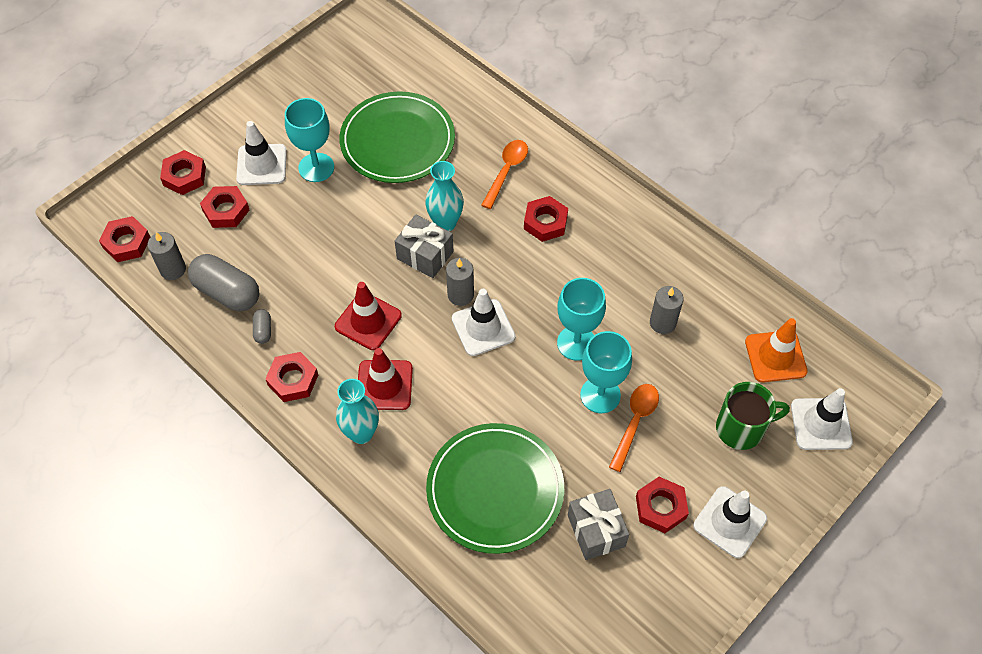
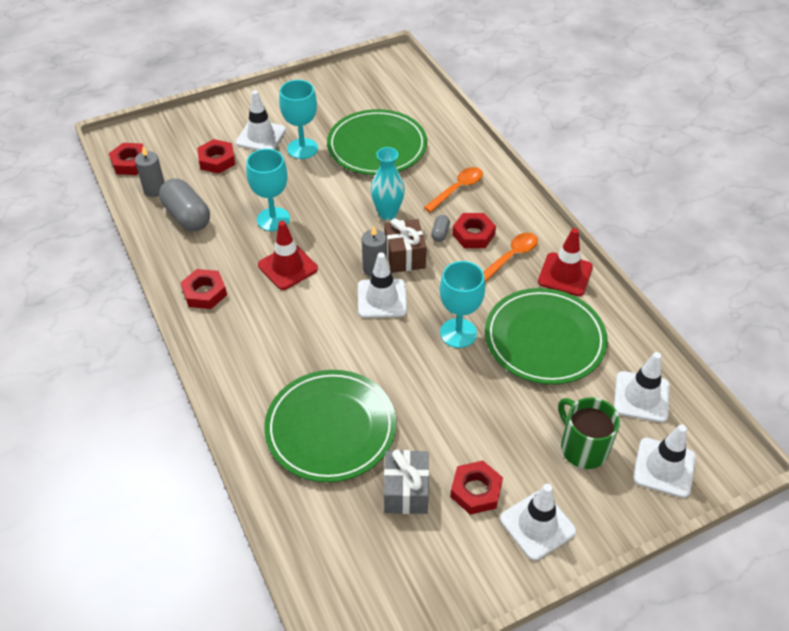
camera: 20 degrees right, 10 degrees down
(184, 176) = (198, 130): red nut -> none
(263, 330) = (200, 250): grey capsule -> grey capsule (440, 233)
(361, 433) = (239, 349): turquoise vase -> none
(384, 385) = (277, 318): red traffic cone -> red traffic cone (565, 274)
(425, 255) = (359, 232): grey gift -> none
(485, 270) = (404, 256): none -> brown gift
(600, 395) = (461, 380): turquoise goblet -> turquoise goblet (273, 219)
(635, 422) = (483, 412): orange spoon -> orange spoon (511, 257)
(662, 323) = (544, 339): grey candle -> green plate
(741, 428) = (583, 447): green mug -> green mug turned 135 degrees counterclockwise
(775, 356) = (641, 397): orange traffic cone -> white traffic cone

